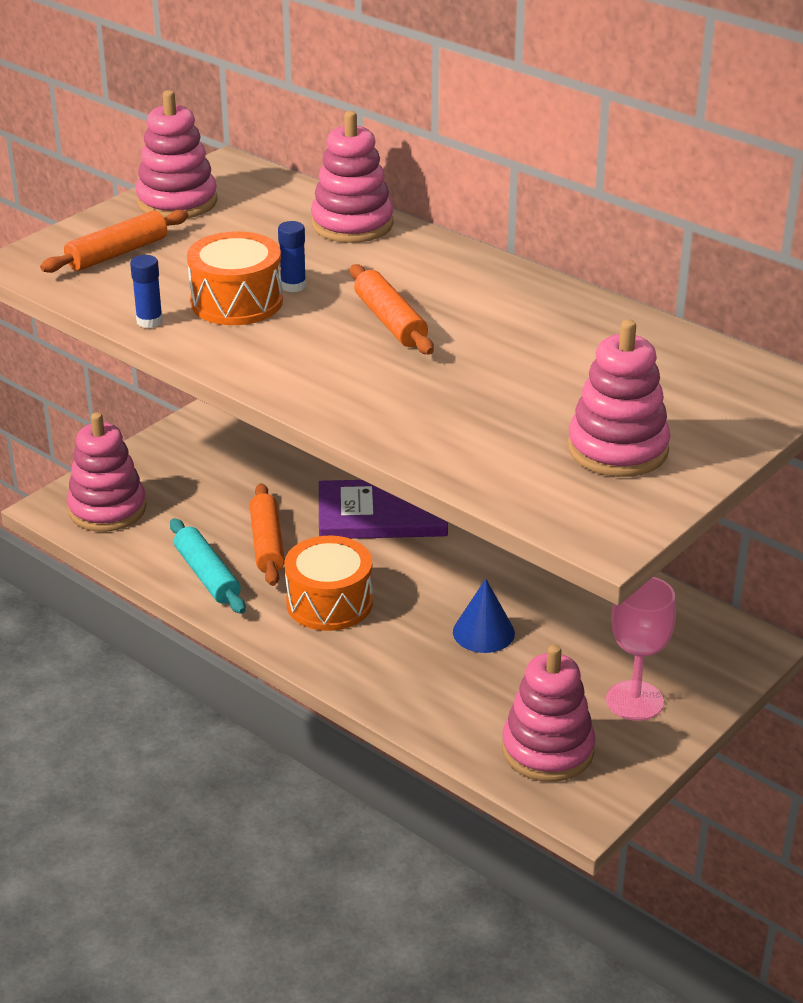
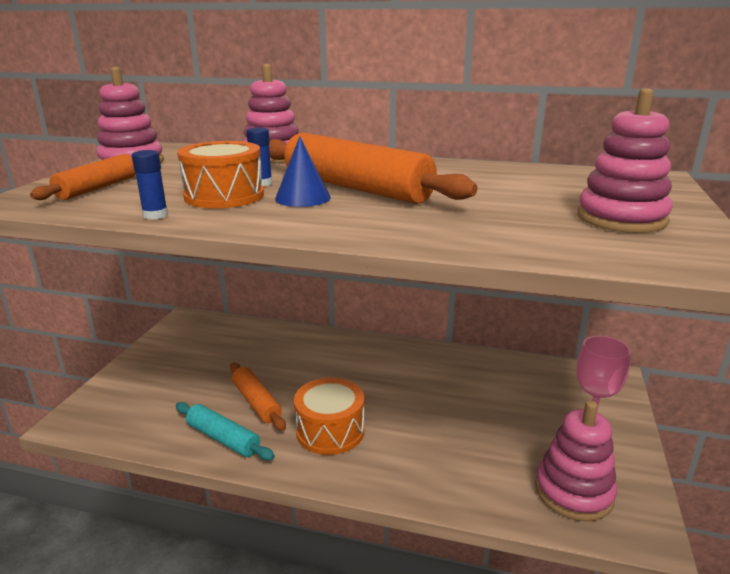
camera: 25 degrees left, 10 degrees down
(107, 509) = (116, 411): pink stacking toy -> none
(382, 514) = (324, 362): purple book -> none
(390, 321) = (356, 188): orange rolling pin -> orange rolling pin, size x1.79
(483, 632) = (452, 419): blue cone -> blue cone (303, 198)

